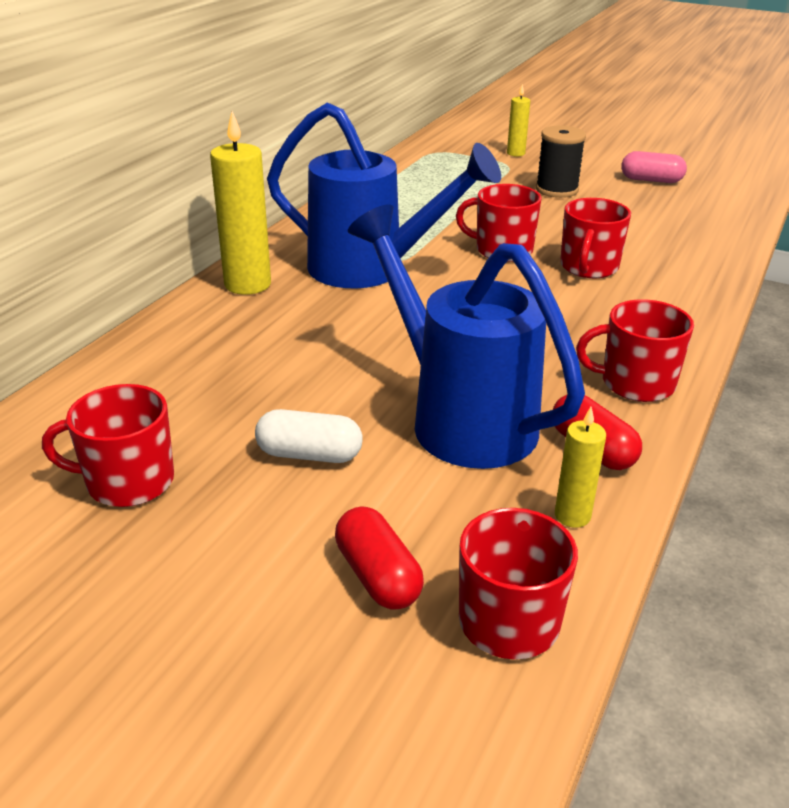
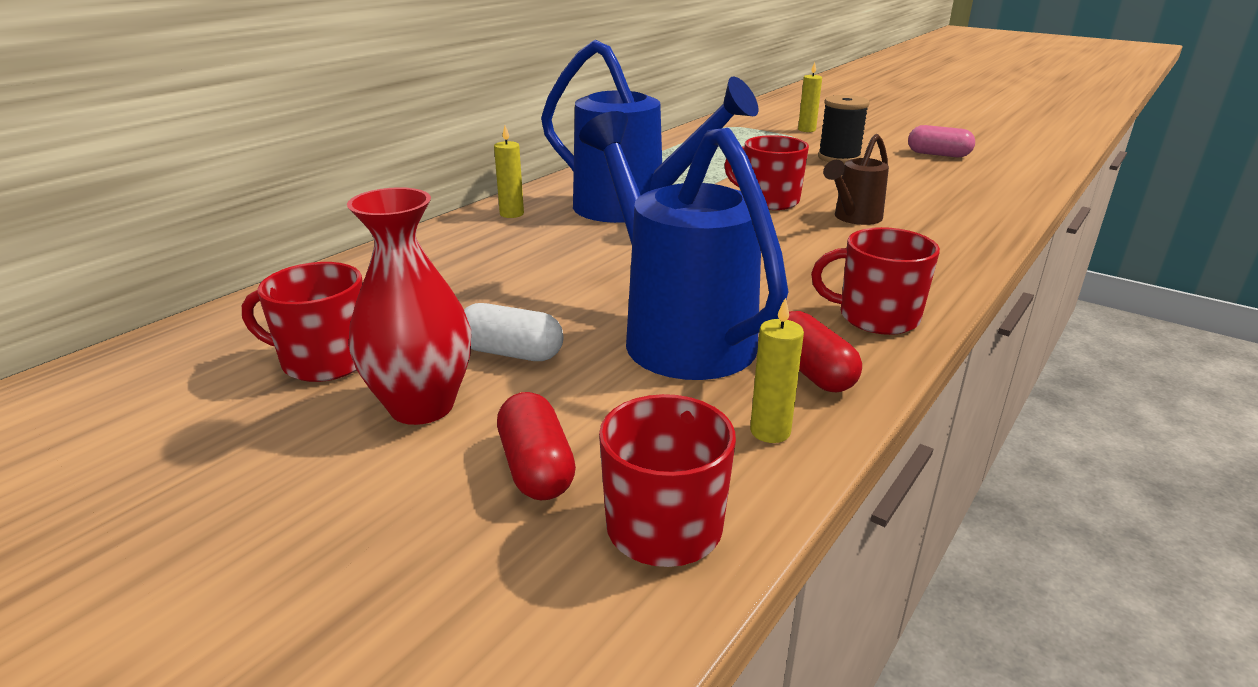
camera: 10 degrees right, 5 degrees down
(246, 523) = (421, 406): none -> red vase
(247, 284) = (511, 214): yellow candle -> yellow candle, size x0.54
(588, 267) = (853, 218): red mug -> brown watering can

